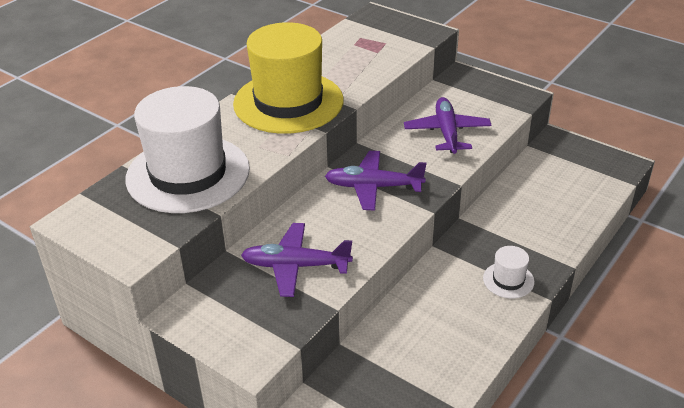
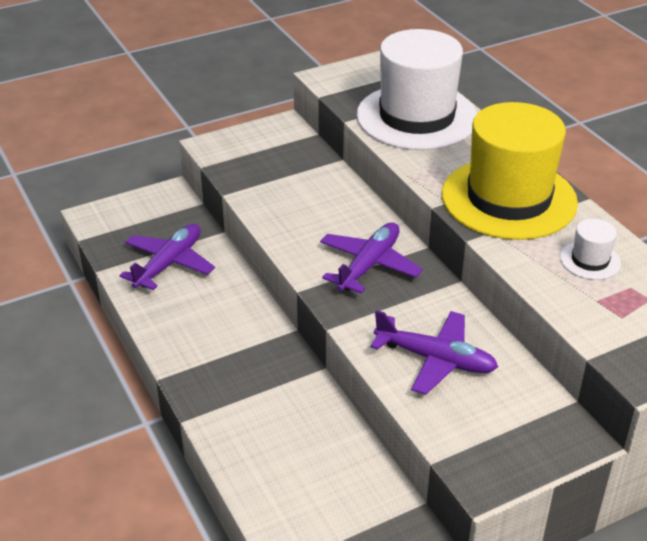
camera: 115 degrees right, 0 degrees up
(295, 266) = (292, 187): purple plane -> purple plane (169, 263)
(508, 280) = (206, 361): white hat -> white hat (590, 260)

